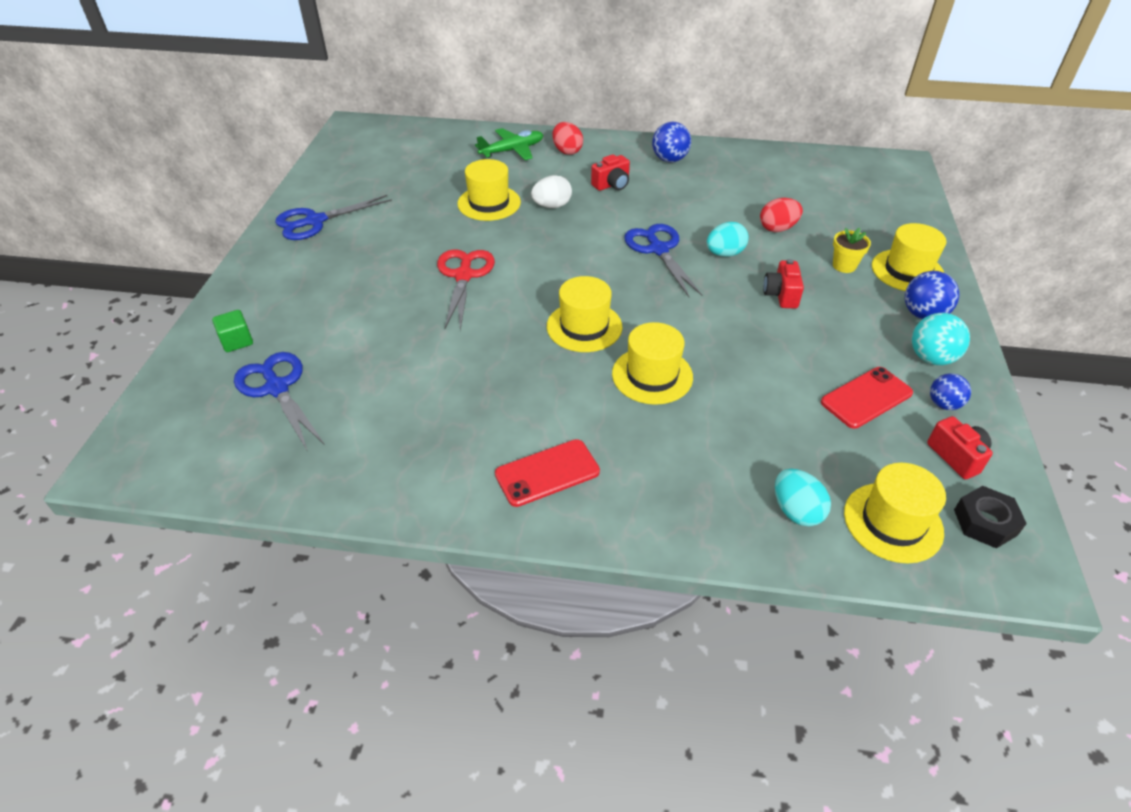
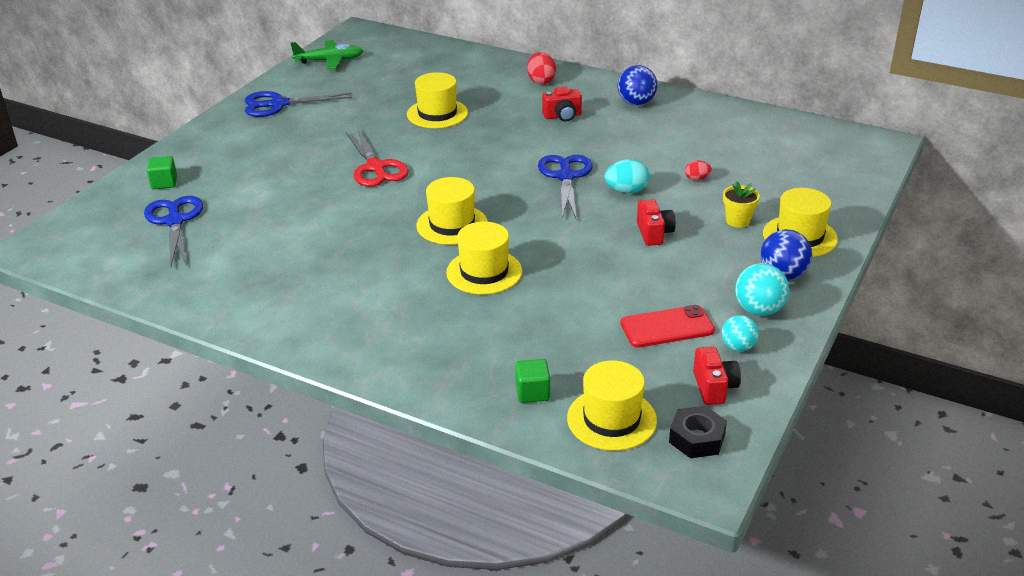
camera: 20 degrees right, 10 degrees down
(464, 276) = (375, 167): red scissors -> red scissors turned 135 degrees clockwise
(512, 150) = (489, 73): green plane -> green plane (329, 61)
(547, 473) = (345, 321): red phone -> none
(552, 206) = (493, 125): white egg -> none
(777, 228) = (697, 179): red egg -> red egg, size x0.59
(781, 295) = (654, 233): red camera -> red camera turned 150 degrees clockwise
(796, 511) = (532, 392): turquoise egg -> green cube
(943, 404) = (738, 347): blue ball -> turquoise ball

